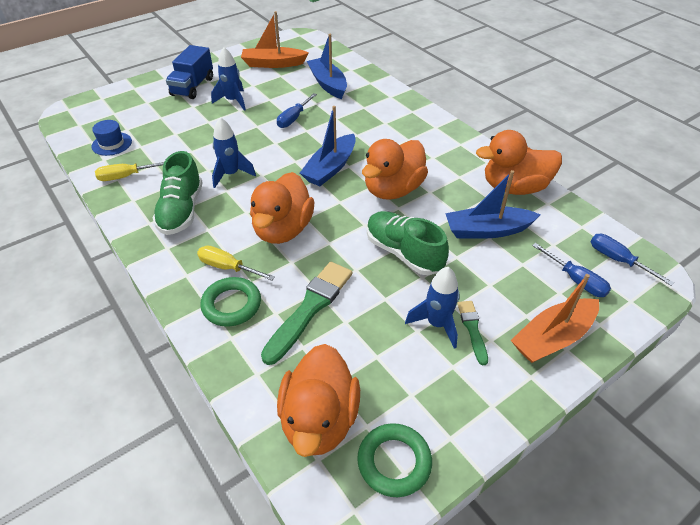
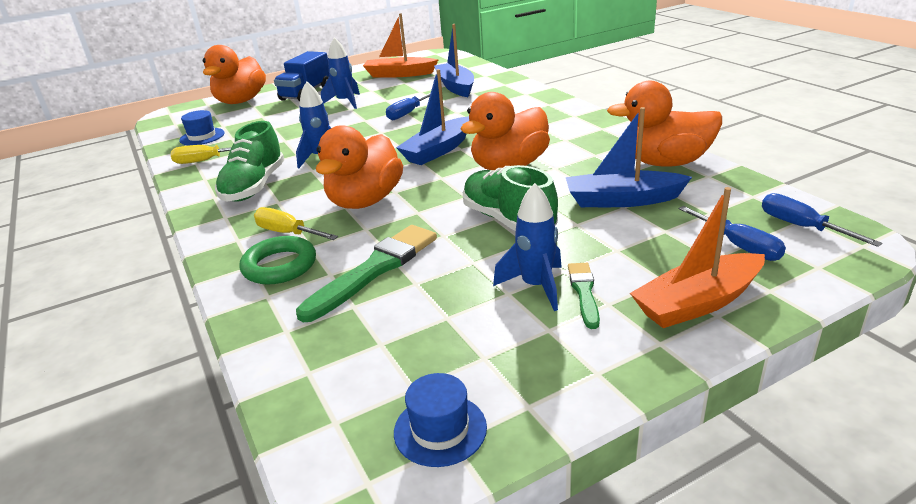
camera: 10 degrees right, 15 degrees down
(319, 420) = (350, 379): orange duck -> orange duck (241, 101)
(394, 462) = (440, 429): green ring -> blue hat

